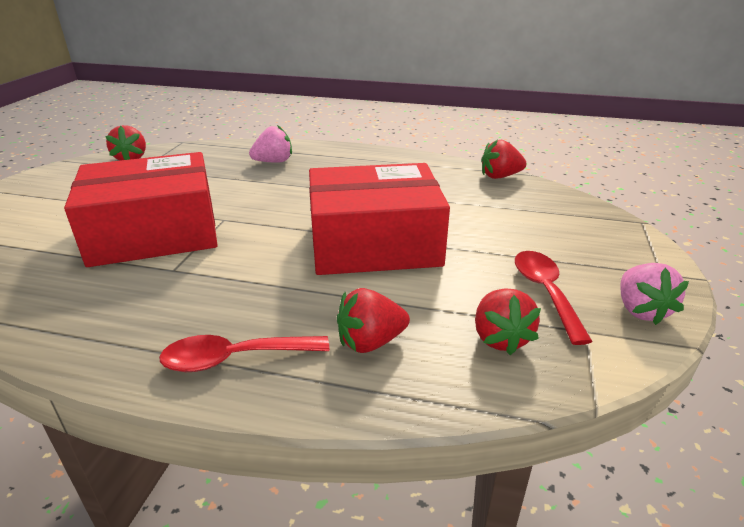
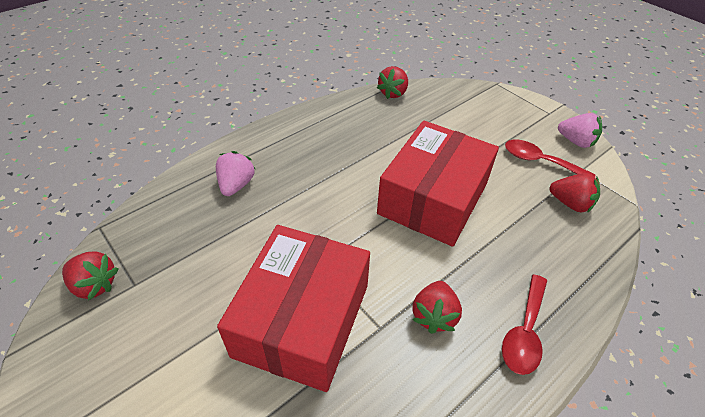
camera: 55 degrees left, 15 degrees up
(370, 342) = (544, 258): red strawberry -> red strawberry (434, 315)

